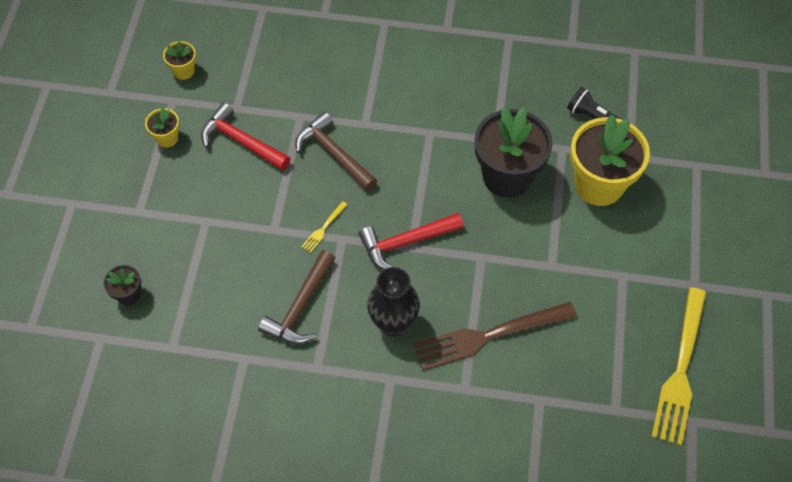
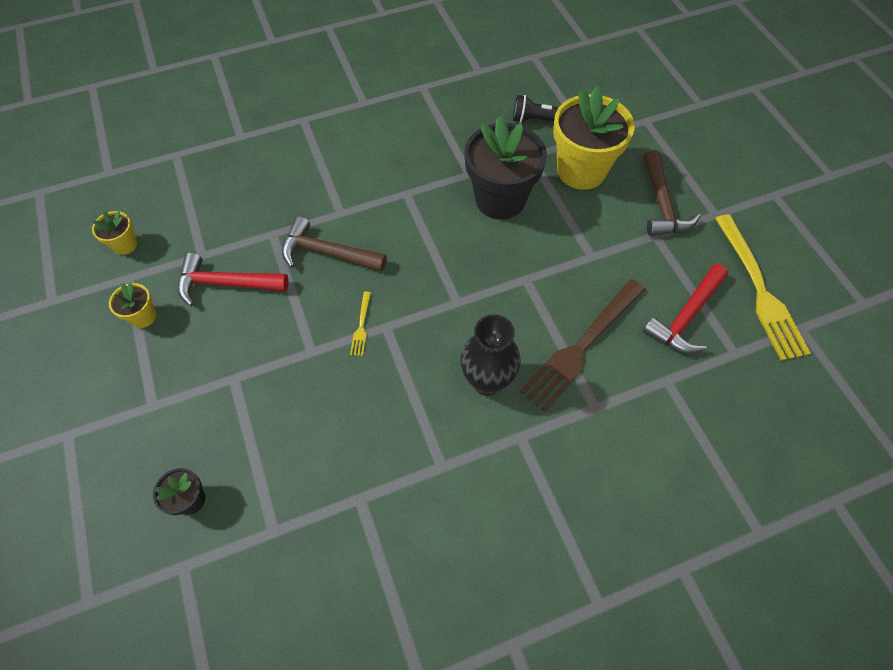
camera: 30 degrees left, 0 degrees up
(300, 306) = (386, 413): brown hammer -> brown hammer (661, 204)
(406, 242) = (449, 300): red hammer -> red hammer (686, 316)

